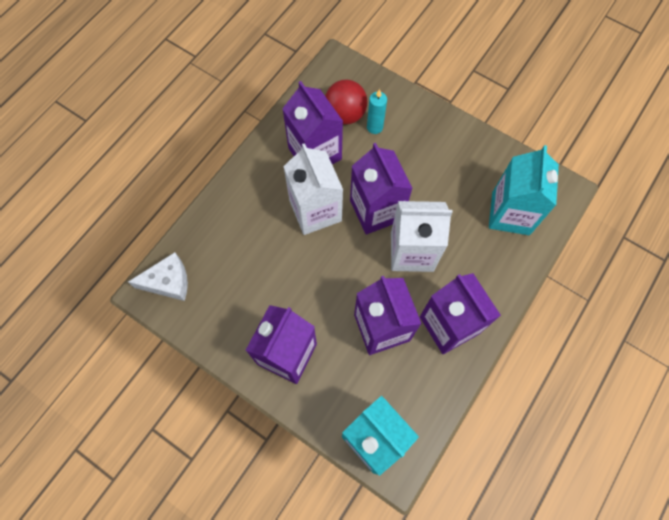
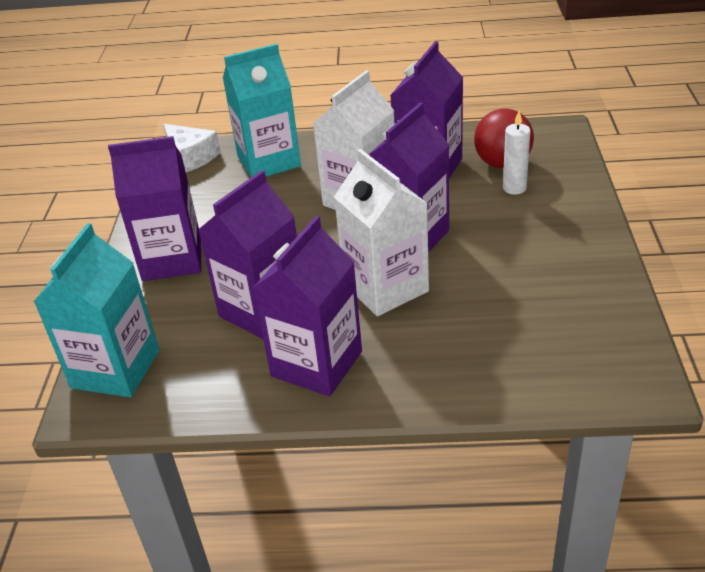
camera: 60 degrees right, 30 degrees down
(374, 127) = (514, 188): turquoise candle -> white candle
(510, 213) = (538, 346): turquoise carton -> turquoise carton (268, 161)

